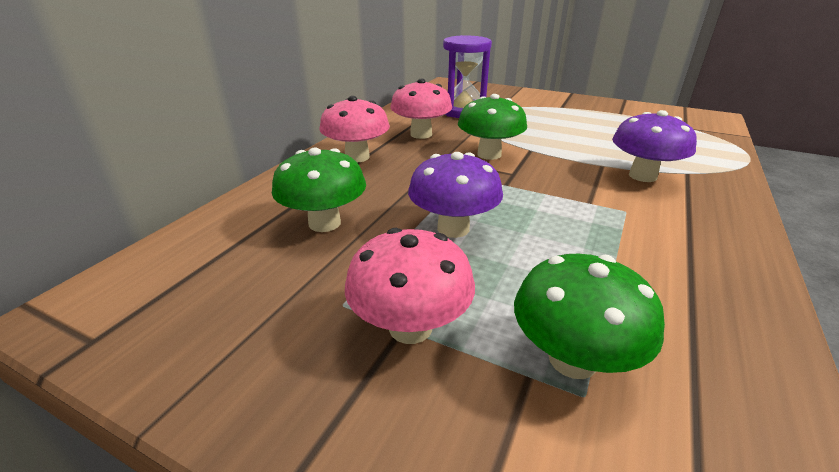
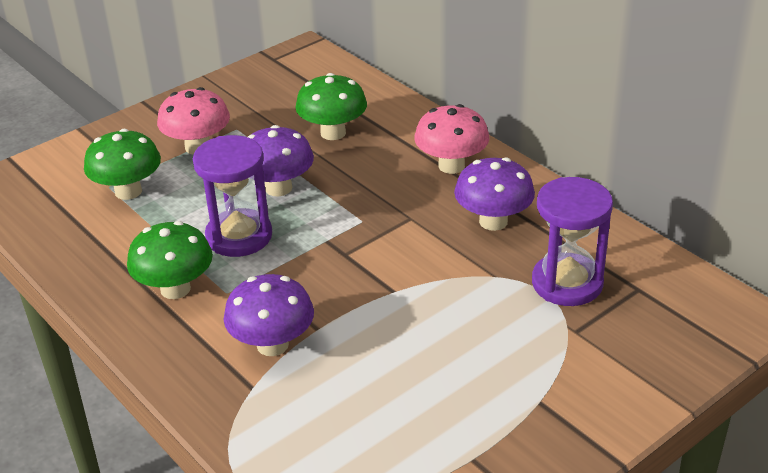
camera: 115 degrees right, 5 degrees up
(421, 134) = (493, 221): pink mushroom -> purple mushroom
(489, 154) = (401, 254): green mushroom -> green mushroom (175, 289)
(551, 228) = (239, 236): none -> purple hourglass

